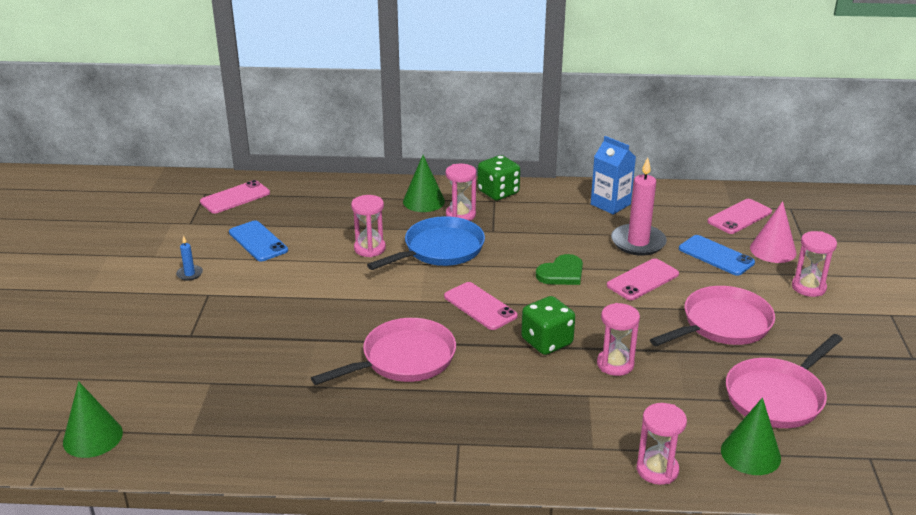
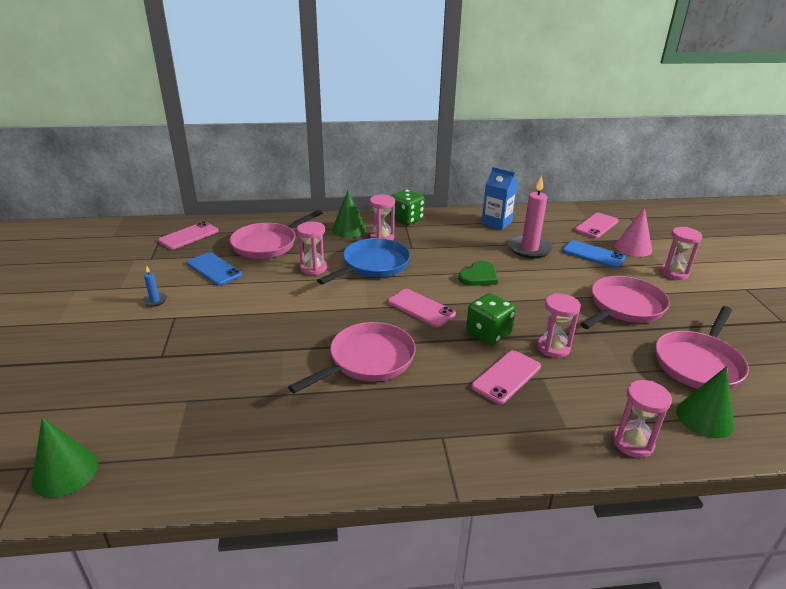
camera: 10 degrees left, 0 degrees up
(324, 214) = (268, 244): none -> pink pan
(642, 280) = (545, 277): pink phone -> pink phone (506, 377)

